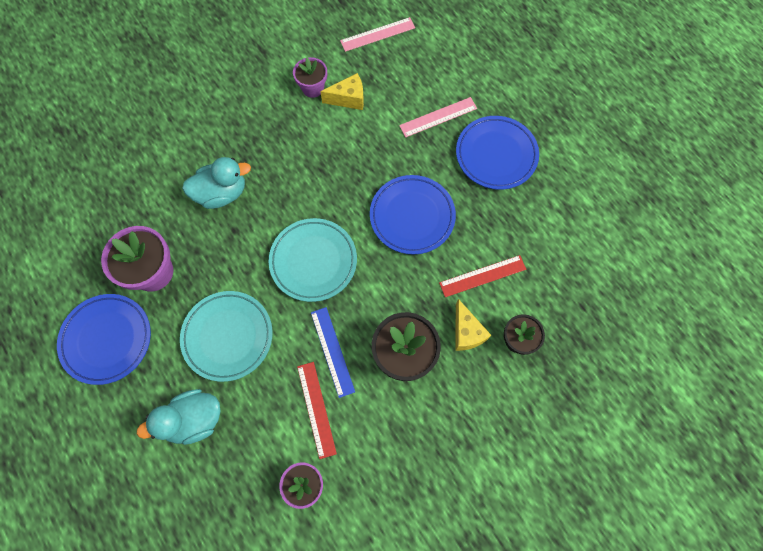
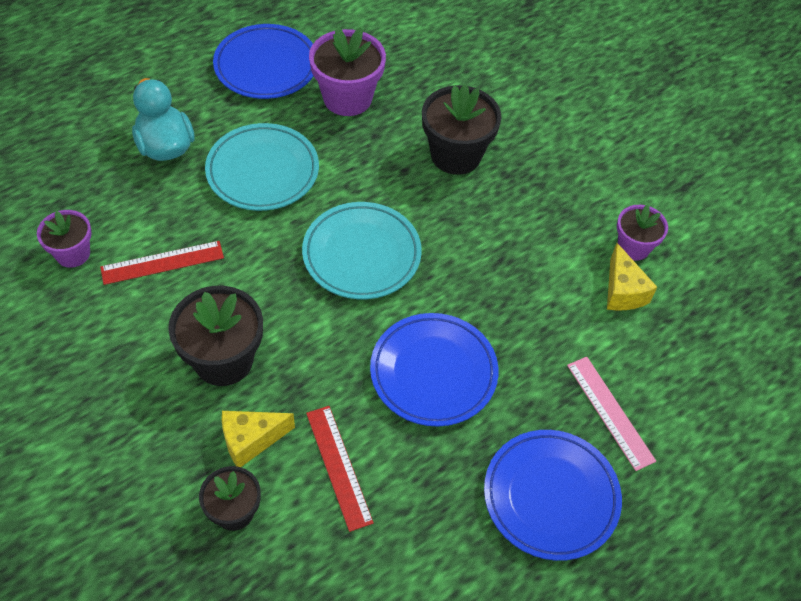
camera: 85 degrees right, 15 degrees down
(222, 193) = (456, 155): turquoise duck -> black flower pot
(332, 351) = (236, 278): blue ruler -> none
(377, 34) = (749, 328): pink ruler -> none

